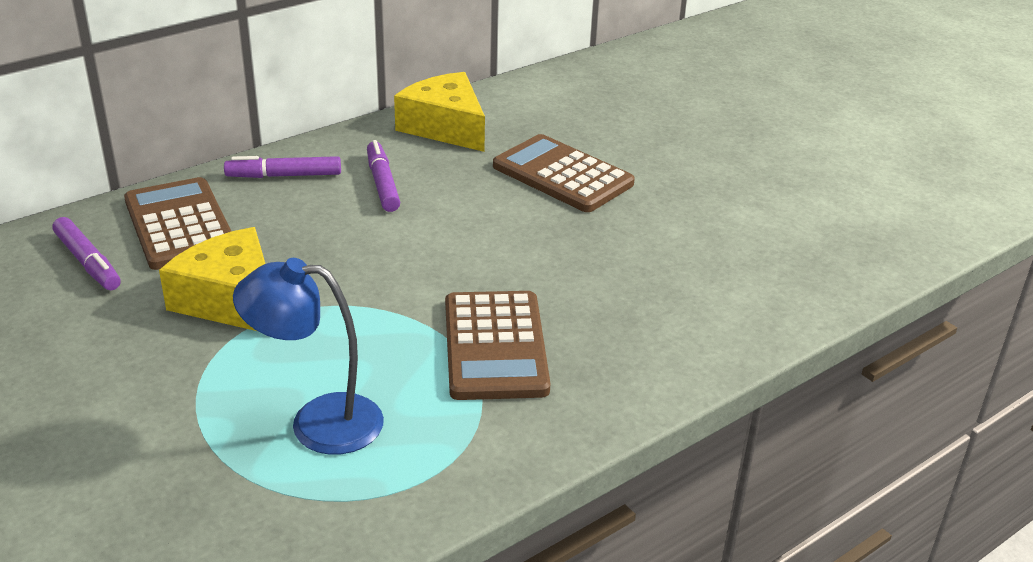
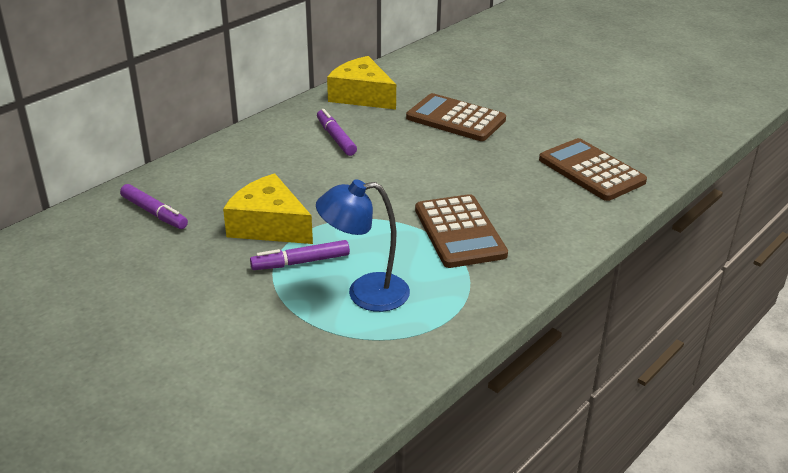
camera: 10 degrees left, 0 degrees up
(180, 225) = (207, 181): brown calculator -> brown calculator (591, 171)
(284, 175) = (264, 140): purple marker -> purple marker (300, 262)

